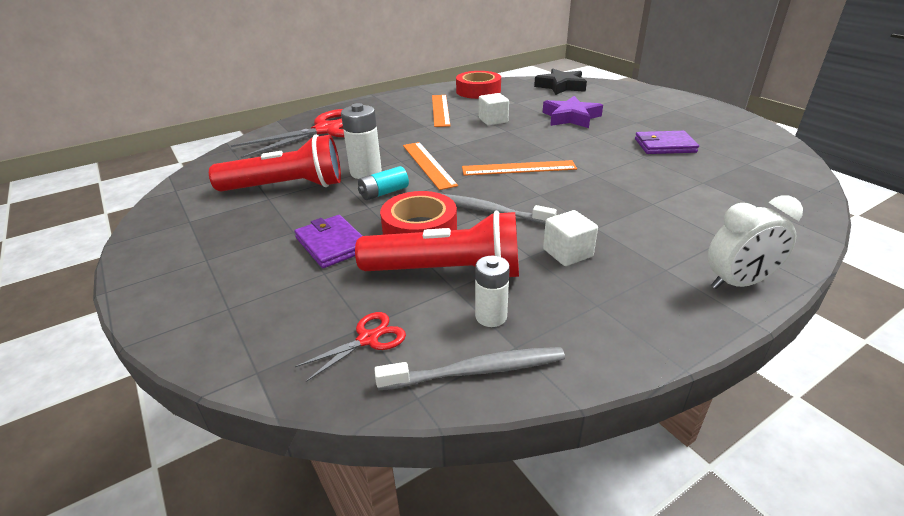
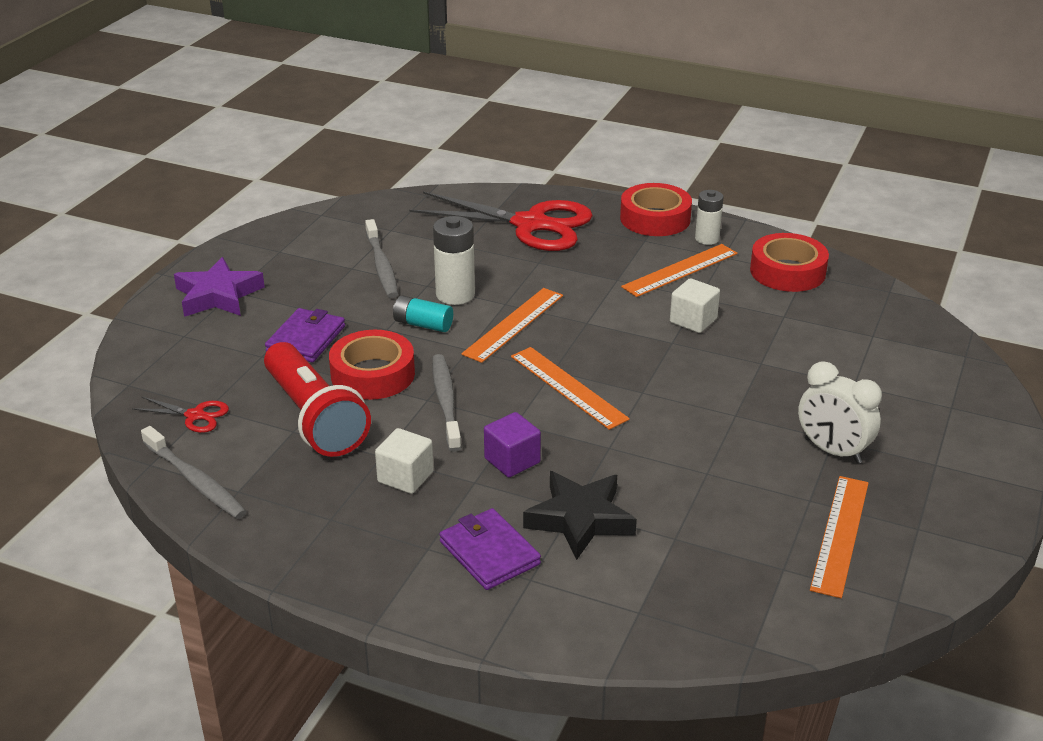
camera: 55 degrees right, 0 degrees up
(287, 187) = (381, 266): red flashlight -> grey toothbrush
(381, 102) = (655, 218): none -> red tape
(491, 316) = (267, 465): white battery -> white battery (707, 239)
(561, 86) = (903, 332): black star -> black star (580, 519)
(571, 117) = (779, 378): purple star -> purple star (218, 295)
(582, 207) = (512, 461): none -> purple cube
(664, 146) = (766, 483): purple wallet -> purple wallet (489, 553)
(723, 142) = (840, 534): none -> orange ruler
(738, 283) = (439, 601): white clock -> white clock (832, 451)

